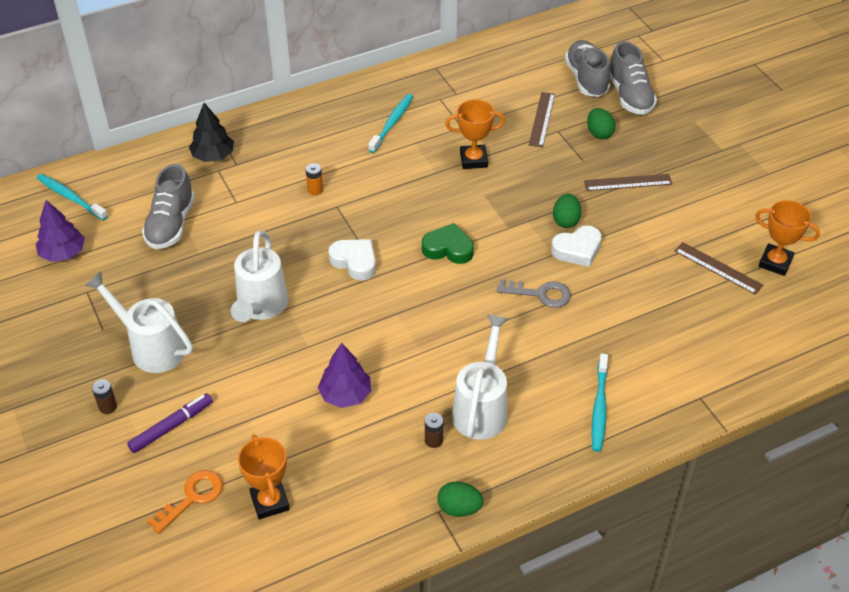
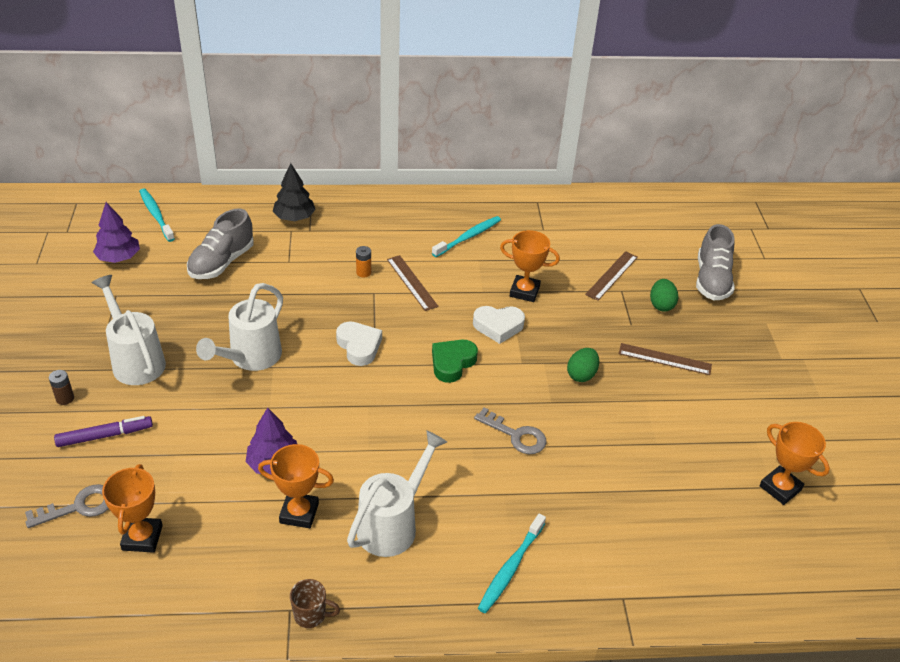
camera: 20 degrees right, 5 degrees down
(192, 498) = (79, 507): orange key -> grey key
(395, 429) = (299, 513): none -> orange trophy
(433, 440) = (328, 538): brown battery -> none
(448, 248) = (452, 363): green heart -> green heart turned 90 degrees counterclockwise
(459, 508) = (311, 615): green egg -> brown mug
(577, 250) = (577, 406): white heart -> white heart (498, 326)
(586, 79) = (676, 253): grey shoe -> none
(718, 268) = (714, 472): brown ruler -> brown ruler (412, 282)

